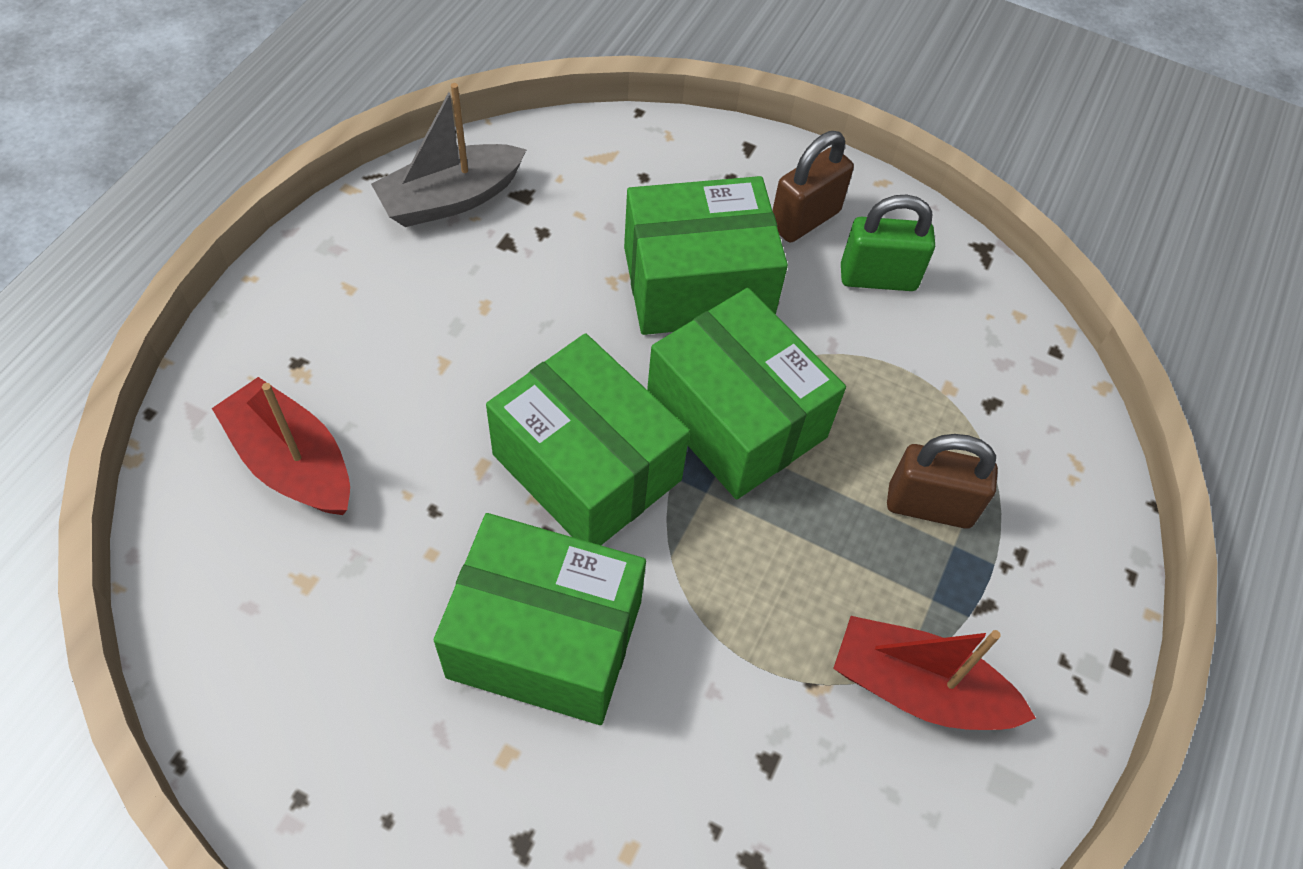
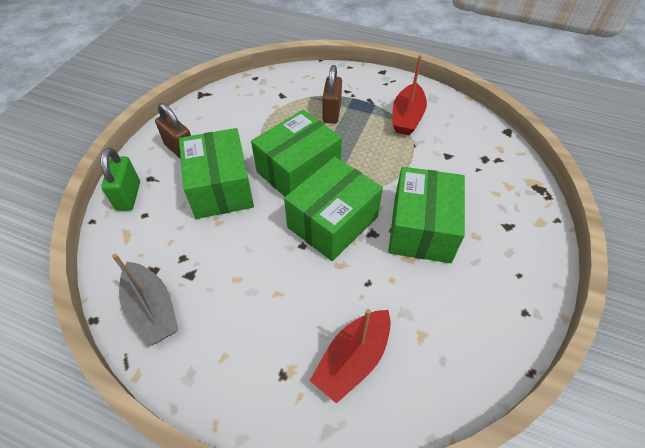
camera: 90 degrees left, 5 degrees down
(878, 278) = (217, 126): green padlock -> green padlock (128, 196)

